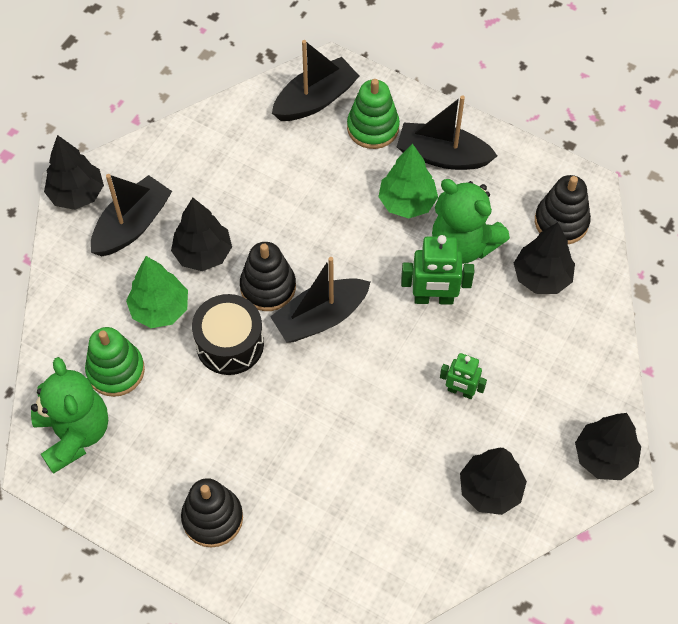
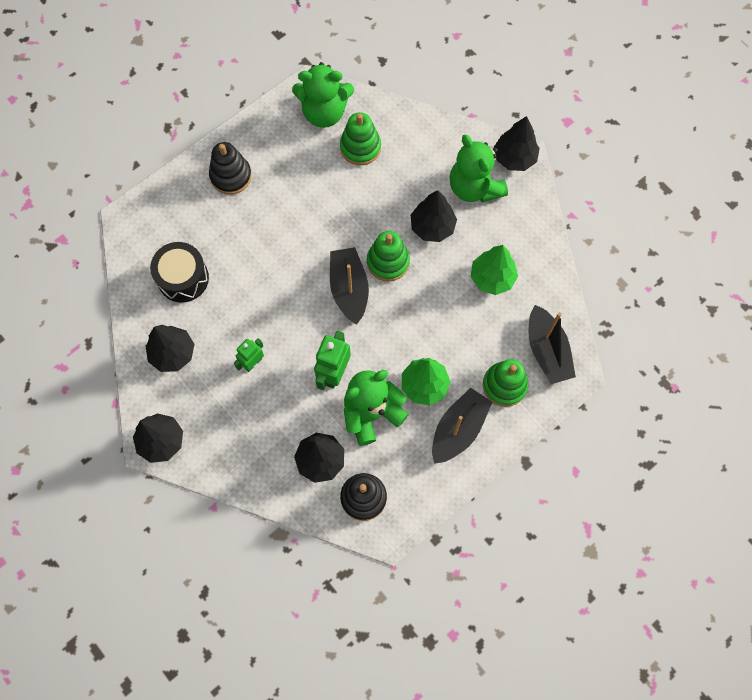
camera: 110 degrees right, 10 degrees up
(132, 225) = (474, 187): black boat -> green teddy bear
(160, 309) = (397, 187): green tree -> green tree (492, 278)
(230, 344) = (352, 223): black drum -> black drum (183, 278)
(268, 287) = (388, 262): black stacking toy -> green stacking toy

